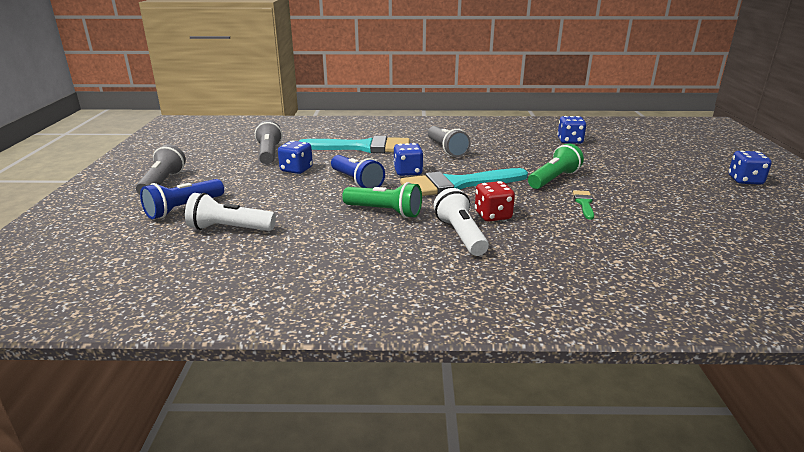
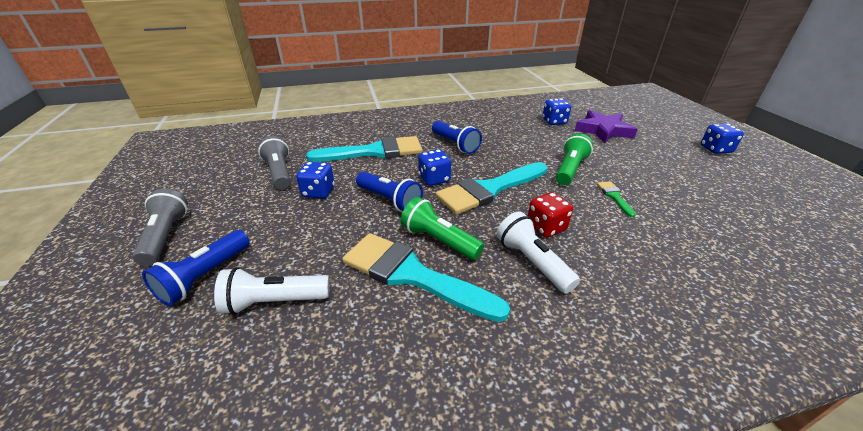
camera: 15 degrees left, 10 degrees up
(347, 229) = (412, 275): none -> turquoise brush
(385, 212) = (439, 240): green flashlight -> green flashlight turned 150 degrees counterclockwise
(446, 149) = (455, 145): grey flashlight -> blue flashlight
(621, 153) = (603, 130): none -> purple star

